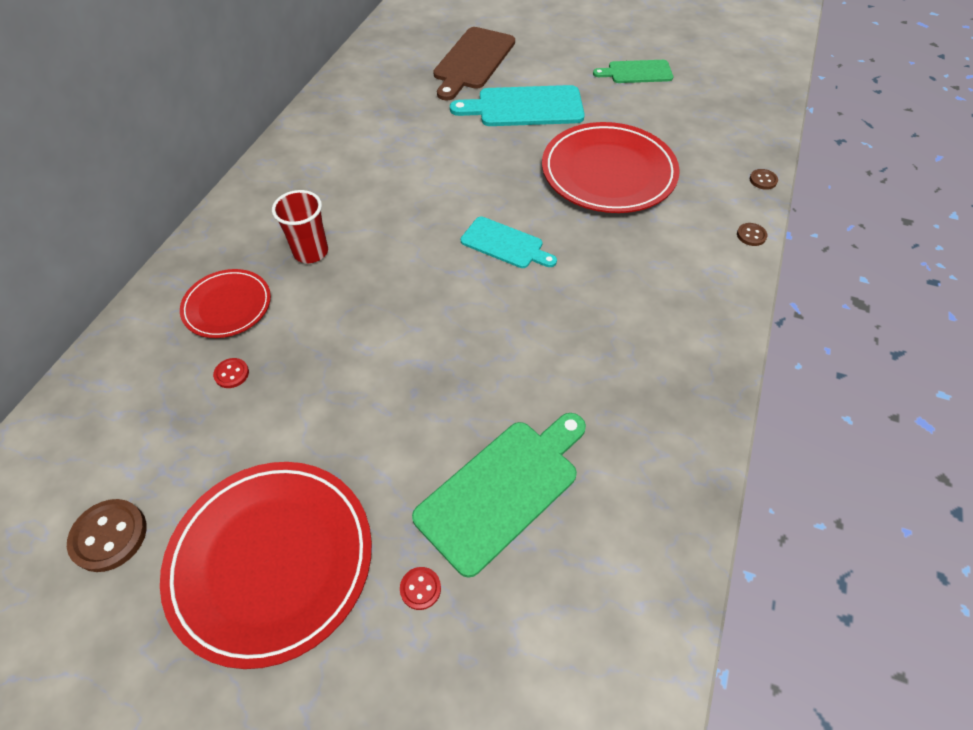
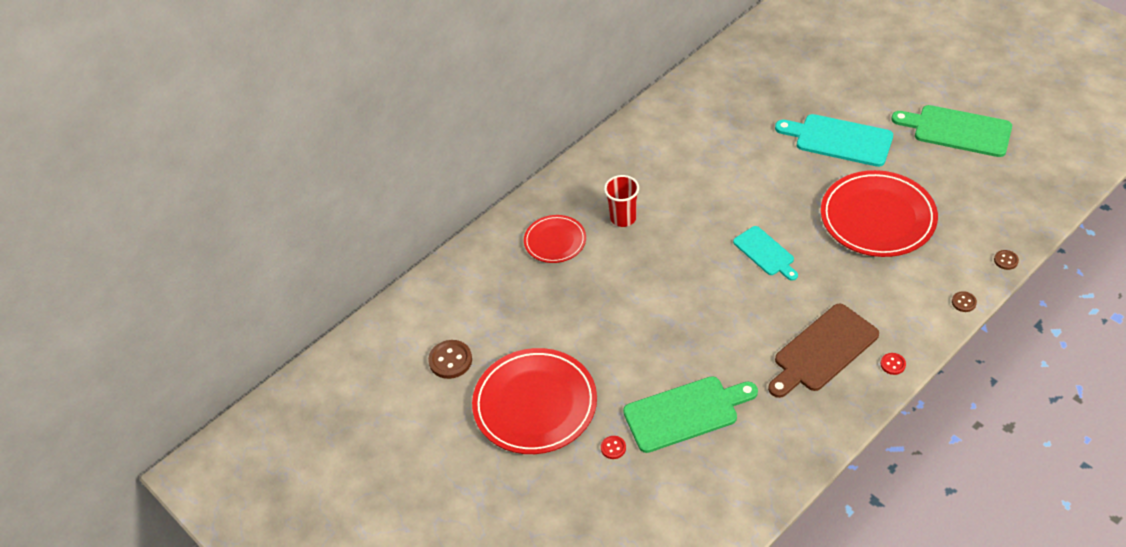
camera: 30 degrees right, 5 degrees down
(231, 374) = (544, 288): red button -> red button (893, 364)
(473, 61) = (816, 83): brown cutting board -> brown cutting board (823, 350)
(637, 72) = (957, 130): green cutting board -> green cutting board, size x1.61

